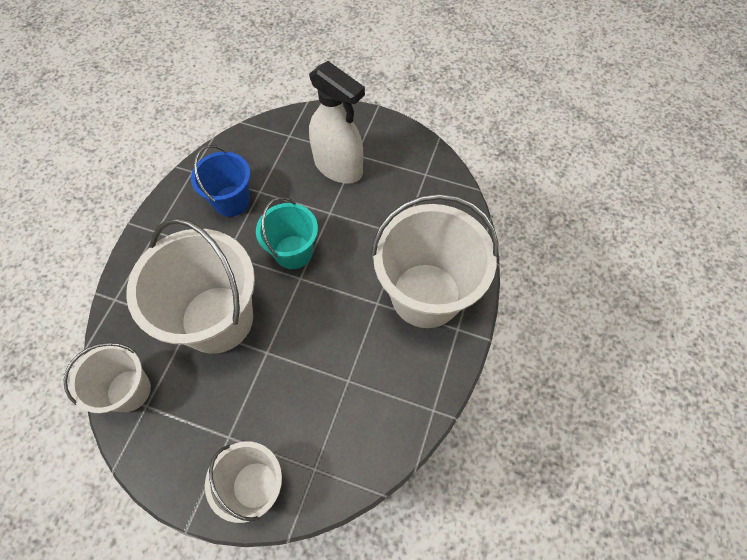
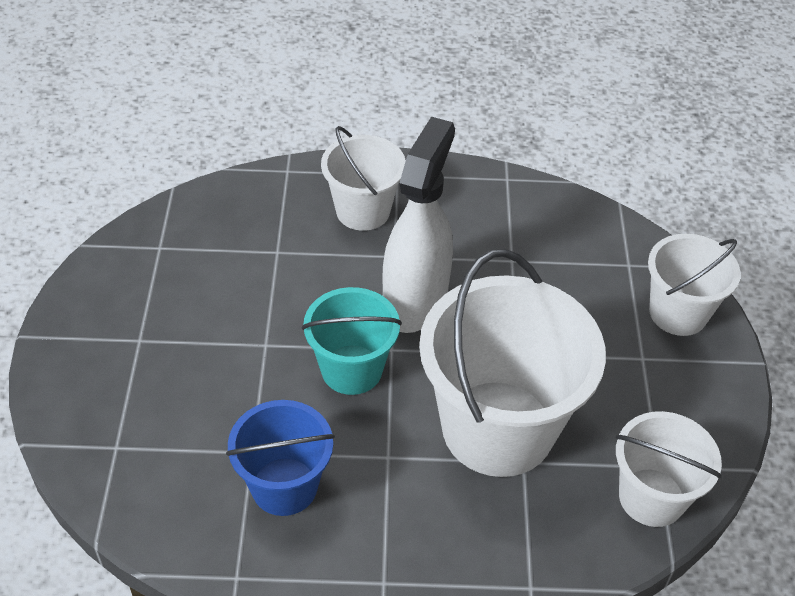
camera: 110 degrees left, 15 degrees down
(338, 167) = (172, 356): white spray bottle -> white spray bottle (415, 301)
(426, 295) = (363, 211): white bucket -> white bucket, size x0.56

